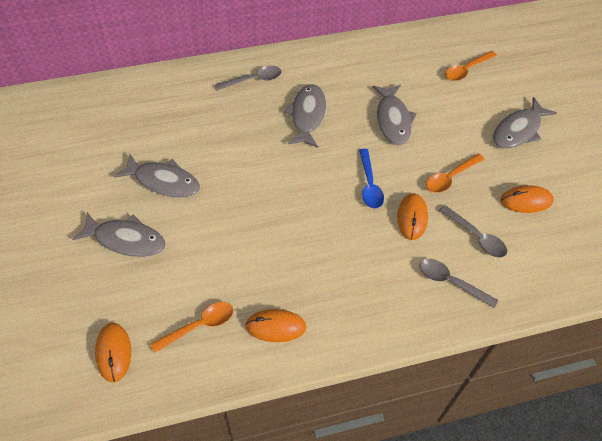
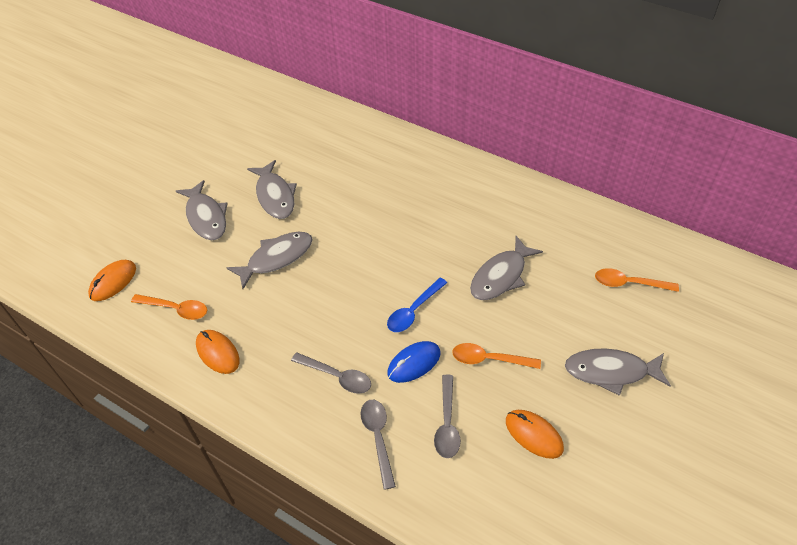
camera: 50 degrees right, 5 degrees down
(253, 80) = (427, 167): grey spoon -> grey spoon (337, 376)
(307, 115) = (434, 222): grey fish -> grey fish (276, 258)
(412, 217) = (414, 363): orange mouse -> blue mouse

